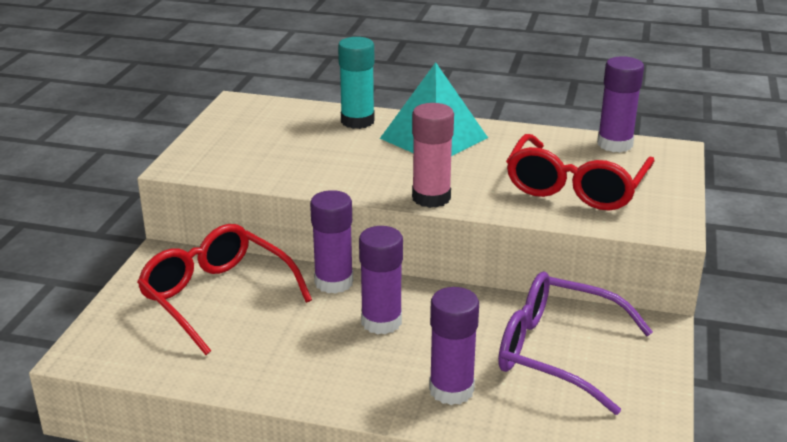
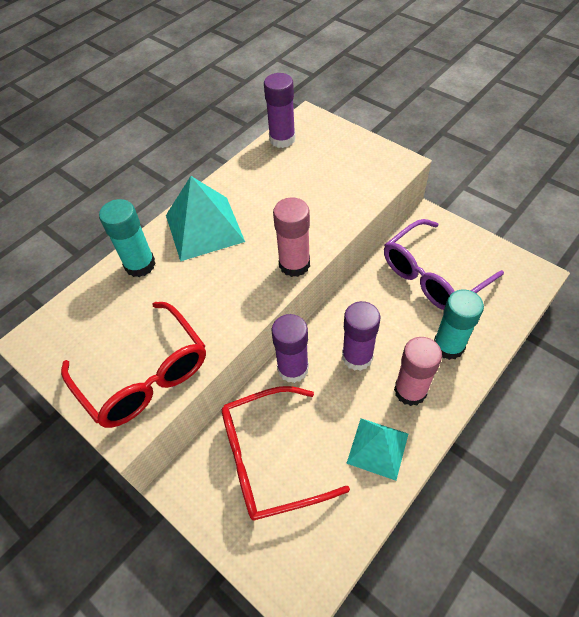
camera: 60 degrees left, 25 degrees up
(270, 365) = (377, 448): none -> turquoise pyramid
(361, 372) = (410, 391): none -> pink glue stick
(451, 390) = (448, 346): purple glue stick -> turquoise glue stick
(576, 187) = (326, 182): red glasses -> red glasses (144, 375)

